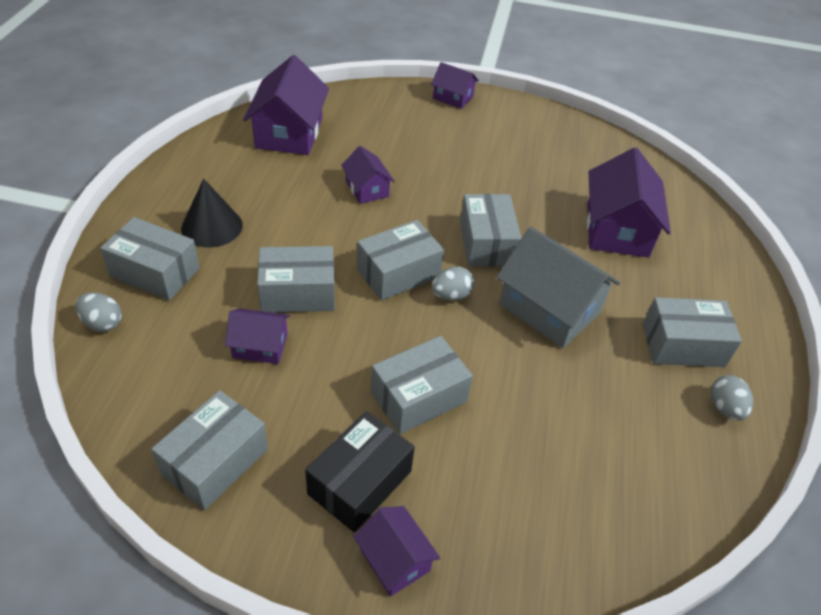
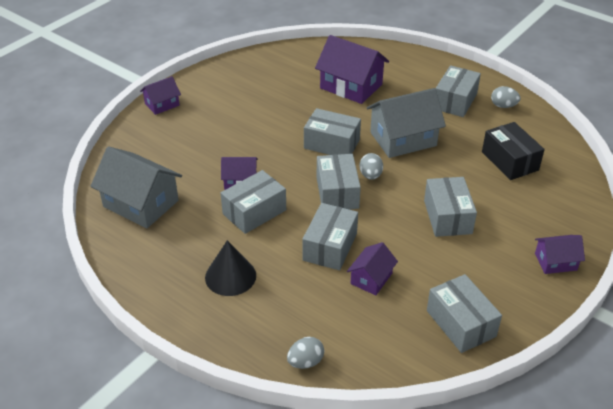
camera: 60 degrees left, 5 degrees down
(155, 272) = (265, 320): grey box -> grey box (254, 212)
(289, 133) = (141, 203): purple house -> grey house
(360, 482) = (500, 261): black box -> black box (510, 161)

